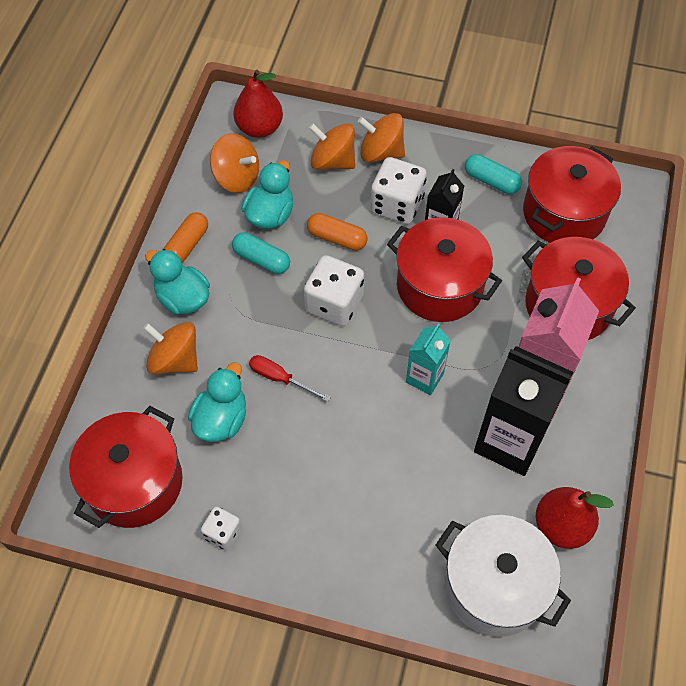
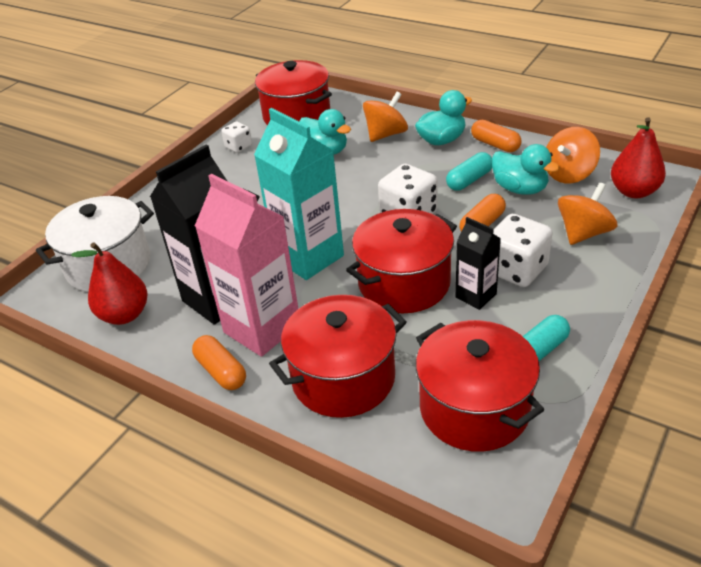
camera: 110 degrees right, 20 degrees down
(280, 378) = (346, 180): red screwdriver -> none
(381, 152) = (593, 268): orange spinning top -> none
(424, 378) = (308, 257): turquoise carton -> turquoise carton, size x1.87
(597, 402) = (221, 371): none -> orange capsule

